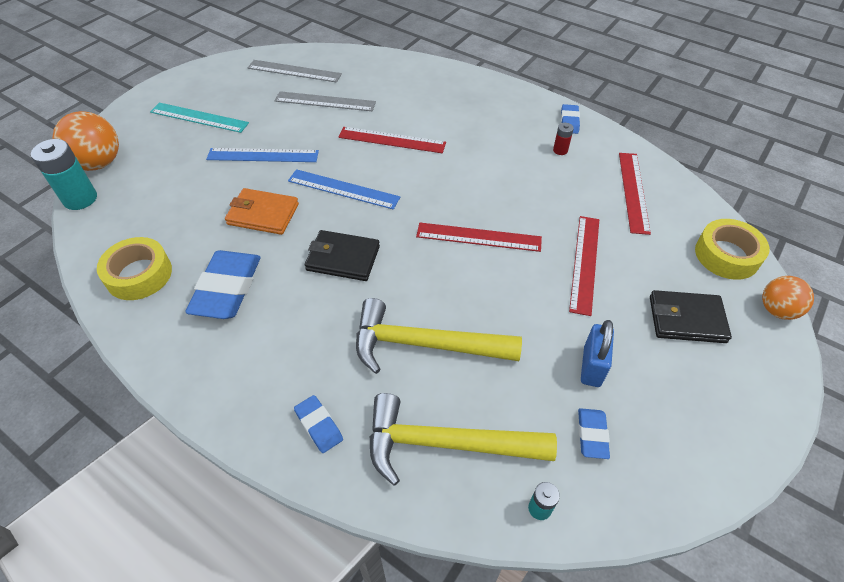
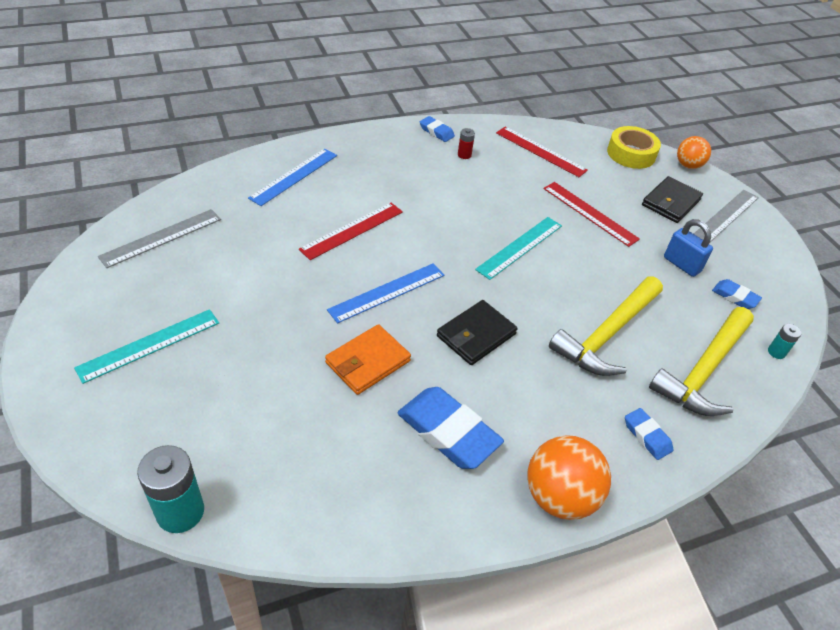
camera: 60 degrees left, 5 degrees down
(99, 163) = (129, 470): orange ball -> orange ball (559, 496)
(139, 274) = (367, 497): yellow tape -> none
(263, 155) = (277, 323): blue ruler -> blue ruler (294, 176)
(319, 426) = (647, 436): blue eraser -> blue eraser turned 60 degrees clockwise
(325, 101) = (242, 241): grey ruler -> grey ruler (726, 216)
(478, 237) = (519, 247): red ruler -> turquoise ruler

